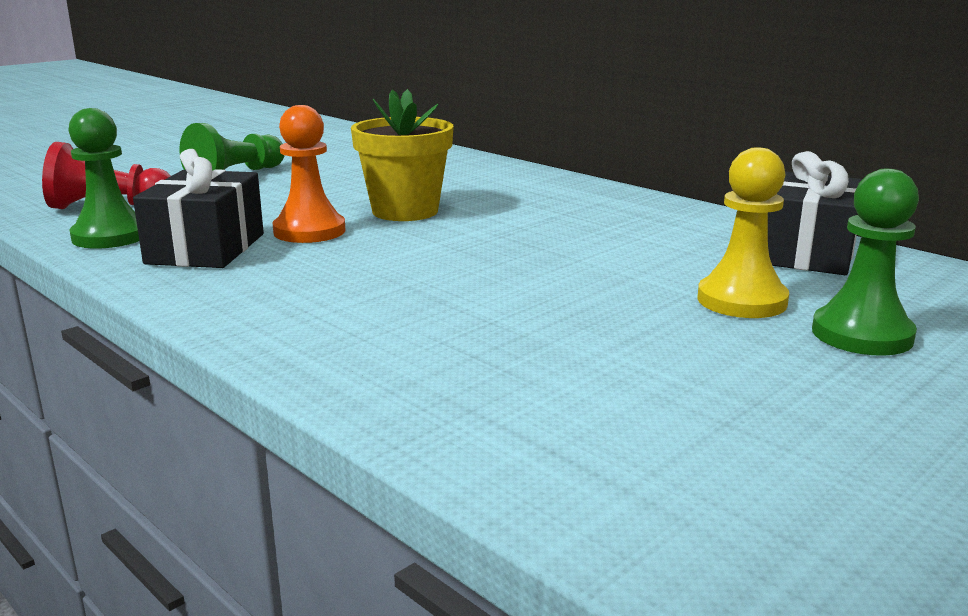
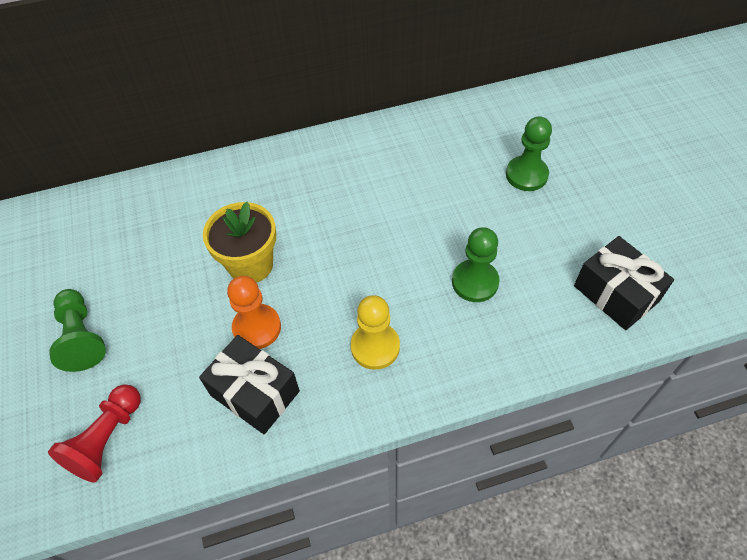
camera: 60 degrees left, 35 degrees up
(110, 236) = (189, 447): green pawn -> green pawn (475, 282)
(741, 301) = (473, 191): yellow pawn -> yellow pawn (375, 347)
(806, 253) = (432, 133): black gift -> black gift (616, 294)

